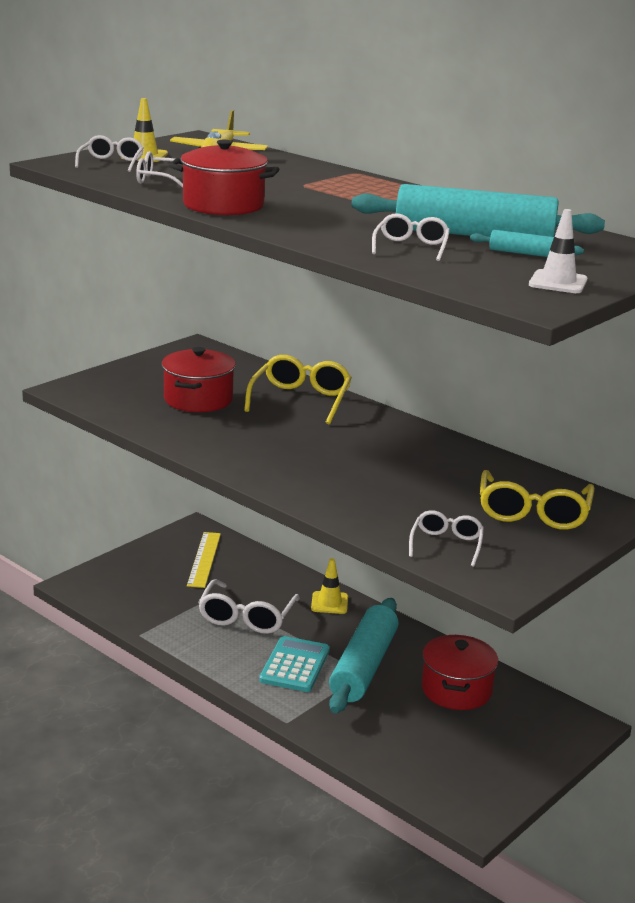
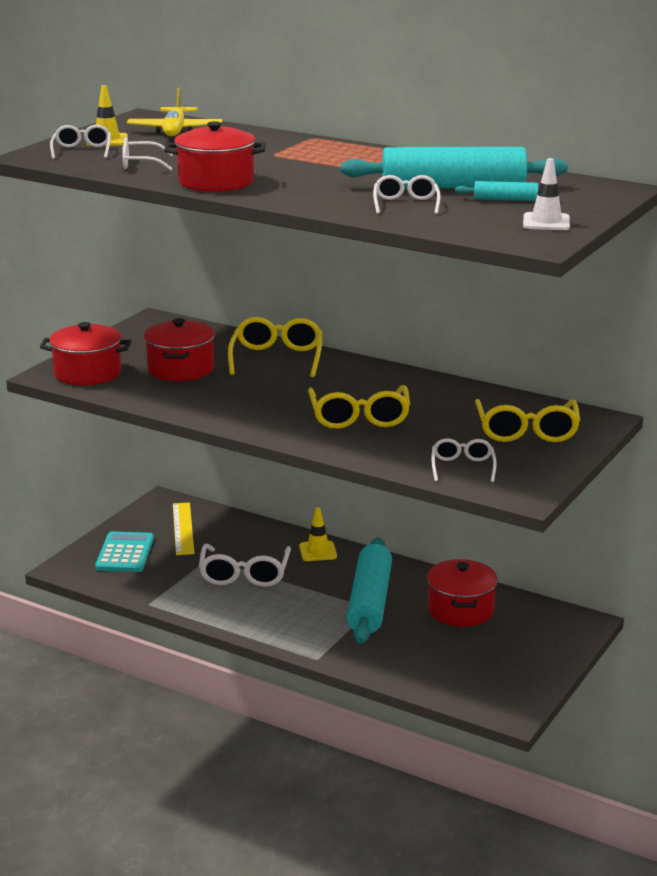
camera: 10 degrees left, 0 degrees up
(104, 392) = (87, 373): none -> red pot
(295, 665) = (306, 610): turquoise calculator -> turquoise calculator (125, 553)
(358, 474) = (359, 418): none -> yellow glasses

